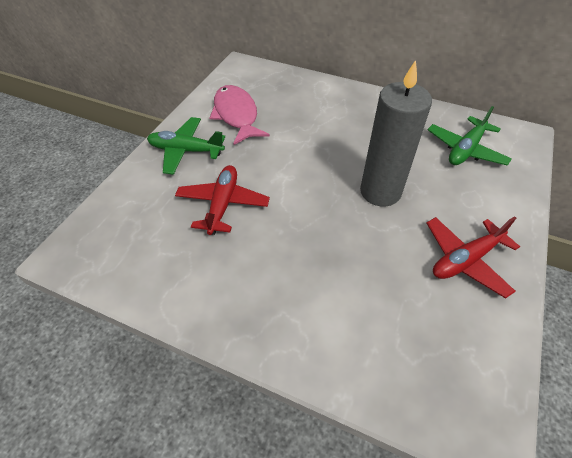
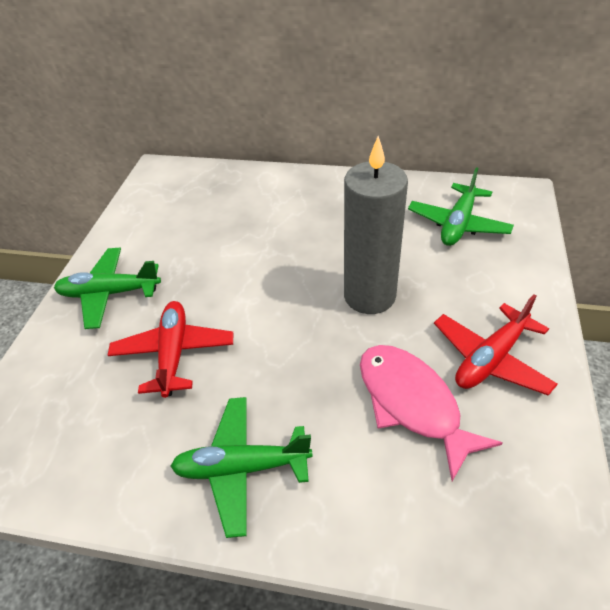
camera: 10 degrees left, 5 degrees down
(236, 115) = (166, 234): pink fish -> pink fish (412, 403)
(254, 298) = (242, 468): none -> green plane

